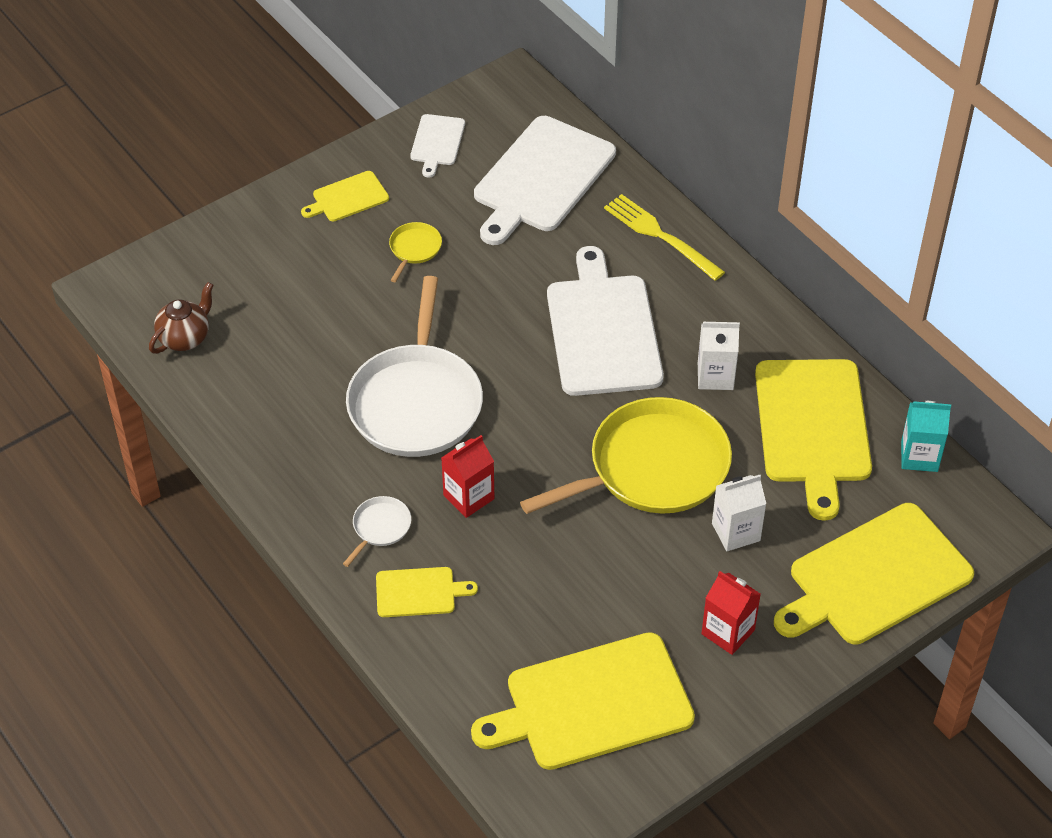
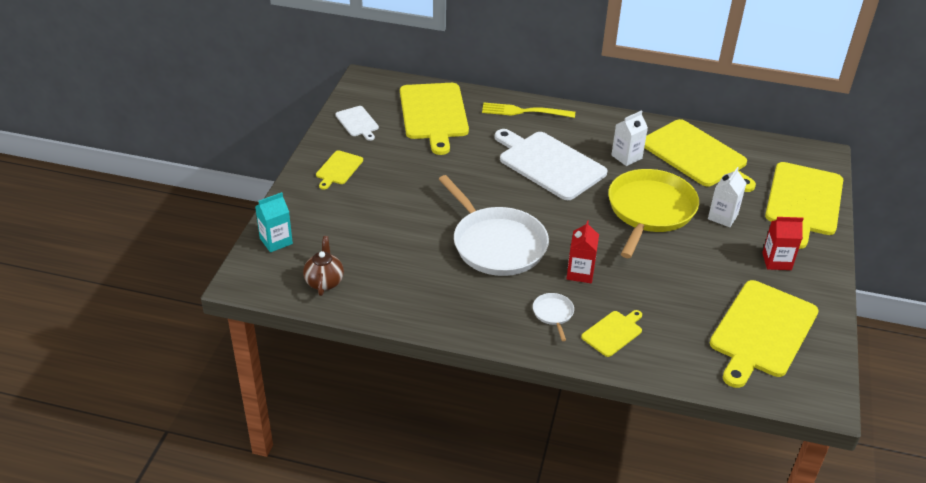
camera: 40 degrees left, 10 degrees down
(414, 249) = (406, 175): yellow pan -> none
(541, 178) = (433, 114): white cutting board -> yellow cutting board
(919, 456) = (754, 143): turquoise carton -> turquoise carton (276, 241)

